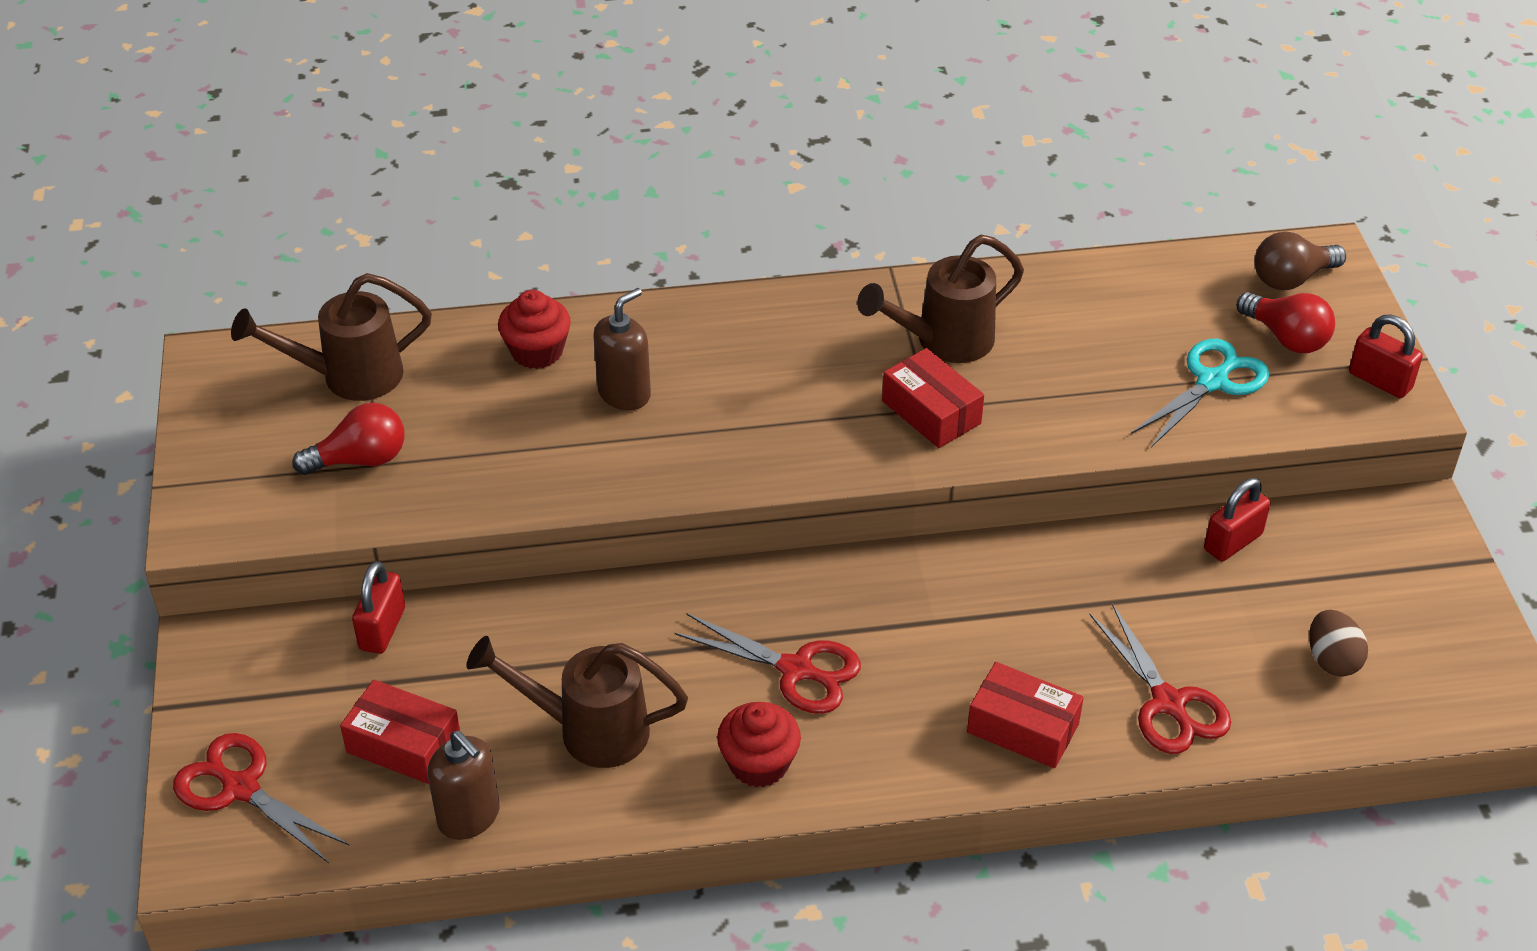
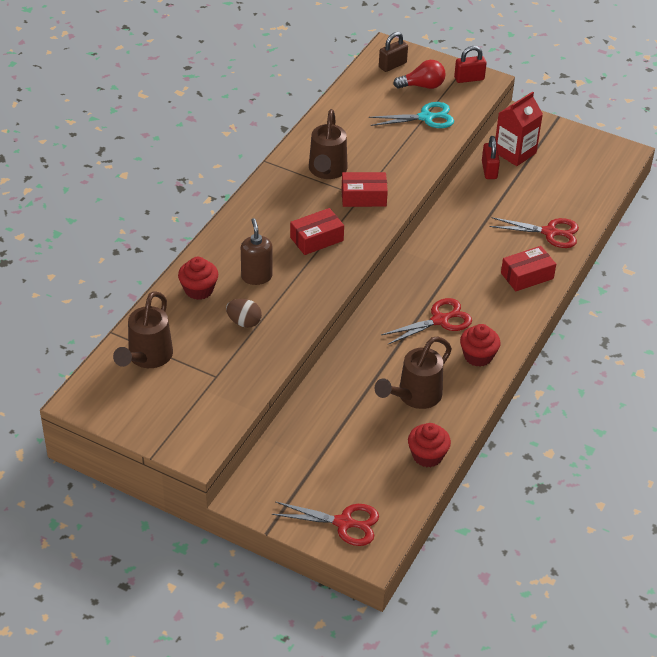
camera: 55 degrees left, 0 degrees up
(241, 788) = (344, 523): red scissors -> red scissors turned 150 degrees counterclockwise
(360, 459) = (208, 379): red light bulb -> none
(382, 629) = (293, 434): red padlock -> none
(404, 745) = (368, 458): red box -> red box (316, 239)
(469, 817) = (427, 455): brown soap dispenser -> red cupcake
(1212, 382) = (426, 117): turquoise scissors -> turquoise scissors turned 90 degrees clockwise
(1291, 279) = (392, 65): brown light bulb -> brown padlock
(1319, 551) = (515, 152): none -> red carton
(1332, 660) = (568, 181): brown egg -> brown egg (244, 322)

